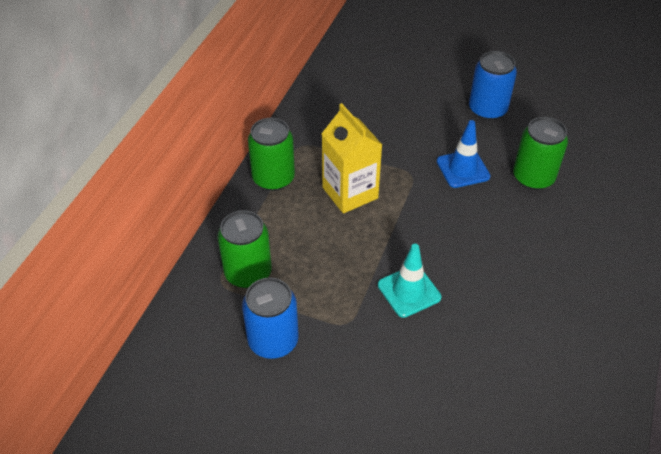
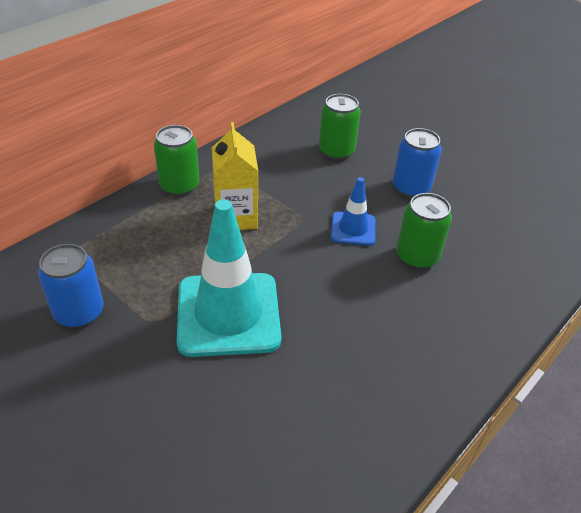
camera: 20 degrees right, 5 degrees down
(248, 273) = (101, 251): green can -> green can (336, 151)
(409, 291) = (228, 314): turquoise traffic cone -> turquoise traffic cone, size x1.96

